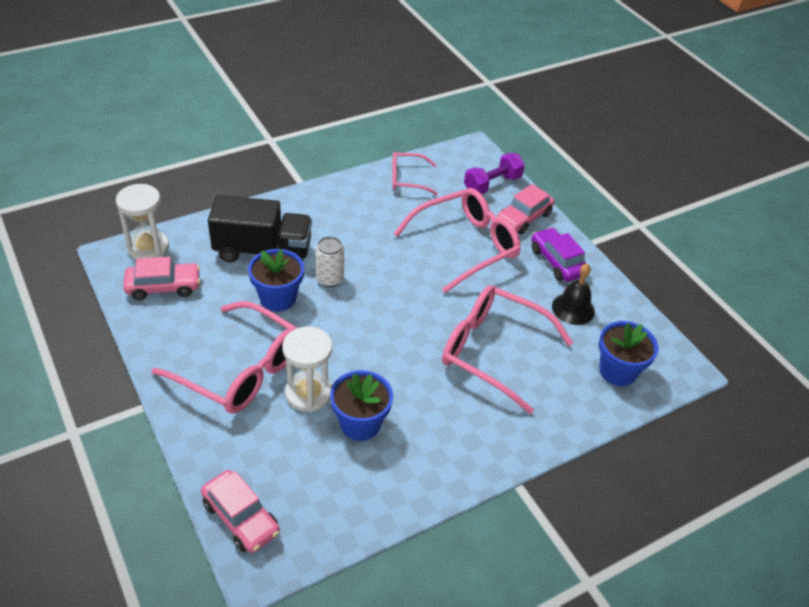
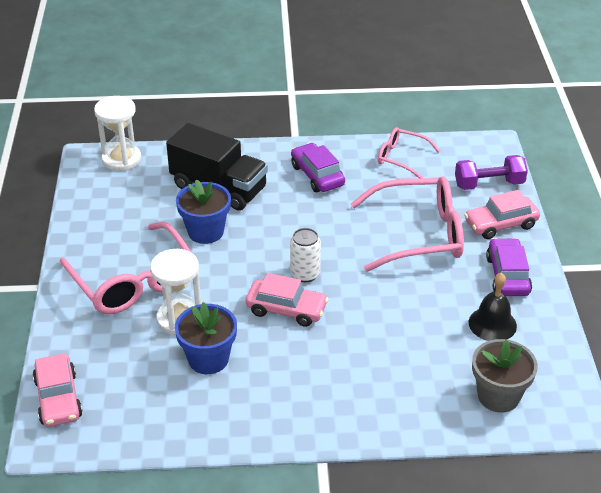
camera: 30 degrees right, 5 degrees down
(163, 287) = (114, 195): pink car -> pink car (286, 309)
(329, 279) = (263, 228): white can -> white can (305, 274)
(345, 214) = (317, 175): none -> purple car
(491, 350) = (377, 336): pink glasses -> none
(617, 371) = (498, 396): blue flower pot -> grey flower pot

